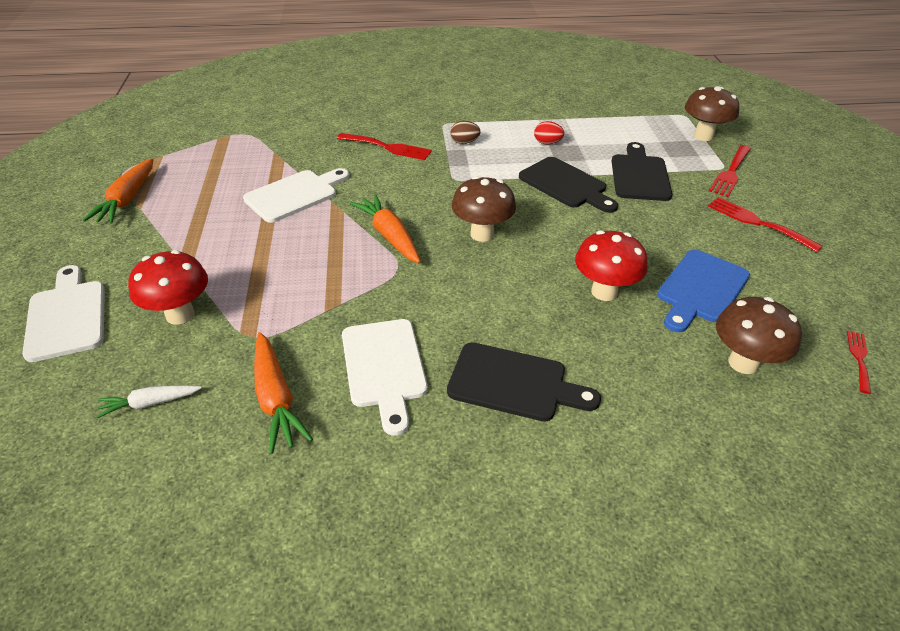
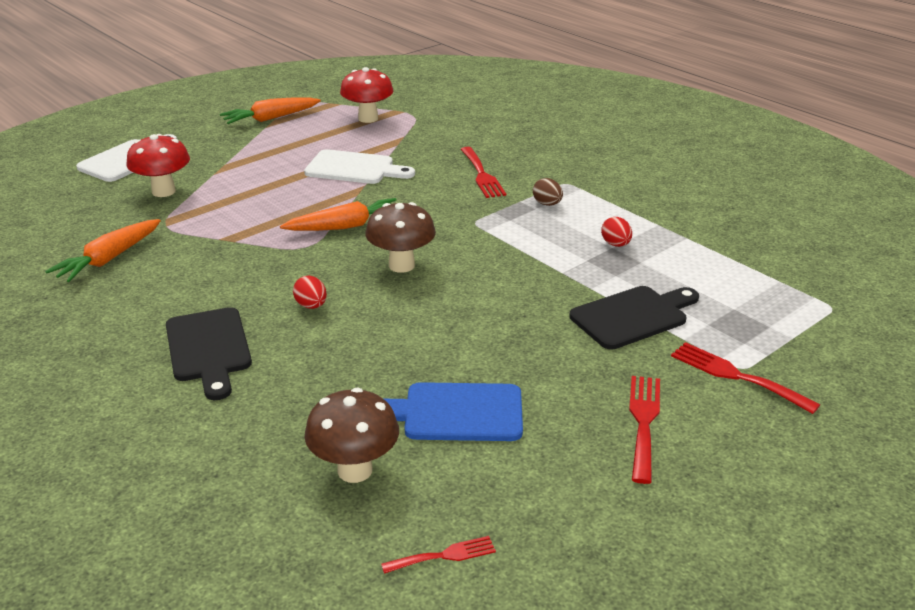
camera: 55 degrees right, 10 degrees down
(149, 403) = (70, 220): white carrot -> none
(384, 367) = (177, 286): white cutting board -> none
(389, 236) = (346, 226): orange carrot -> orange carrot turned 45 degrees clockwise
(498, 300) = (311, 306): none -> red egg
(566, 185) = (547, 280): black cutting board -> none
(604, 292) = (384, 356): red mushroom -> red mushroom (368, 118)
(703, 136) = (799, 334): brown mushroom -> none
(730, 173) = (736, 376): red fork -> red fork turned 45 degrees clockwise

